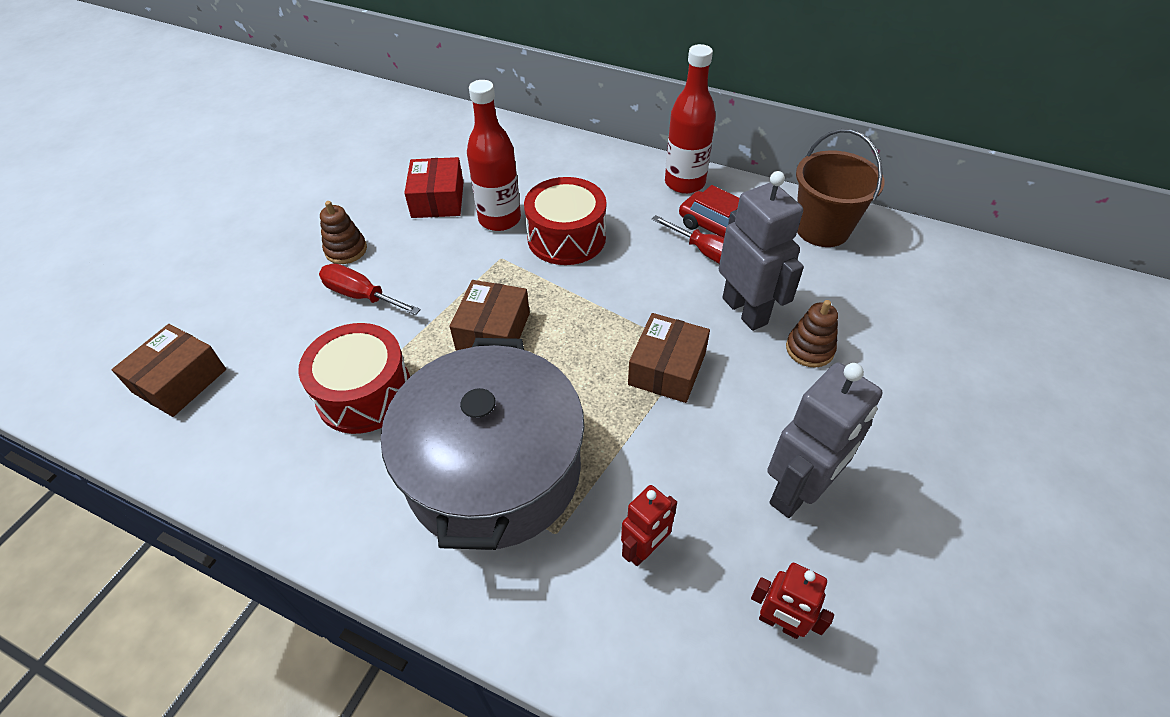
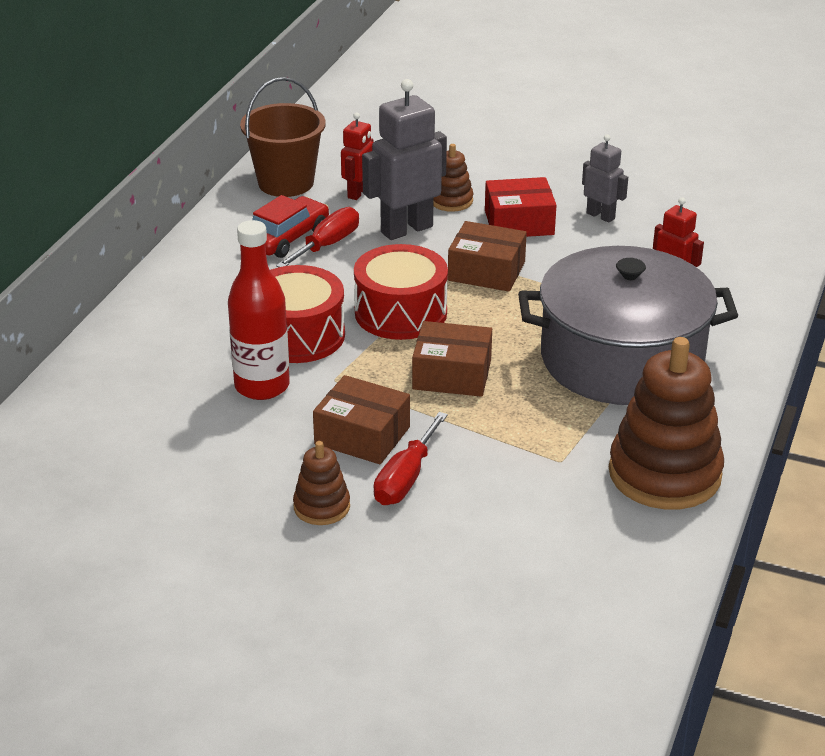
camera: 95 degrees left, 15 degrees down
(180, 381) = (563, 600): brown box -> brown box (362, 435)
(300, 479) = (664, 474): none -> brown stacking toy
(365, 393) = (552, 450): red drum -> red drum (400, 313)
(437, 200) = (218, 441): red box -> red box (519, 222)
(684, 183) = (200, 258): red bottle -> none
(779, 623) = (709, 229): red robot -> red robot (358, 193)
(797, 491) = (601, 216): grey robot -> grey robot, size x0.56

